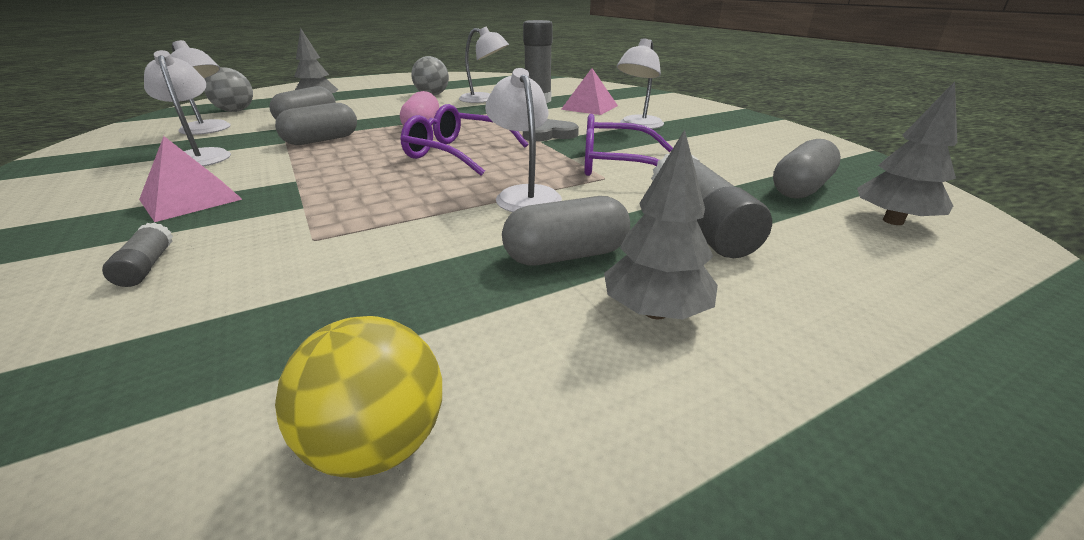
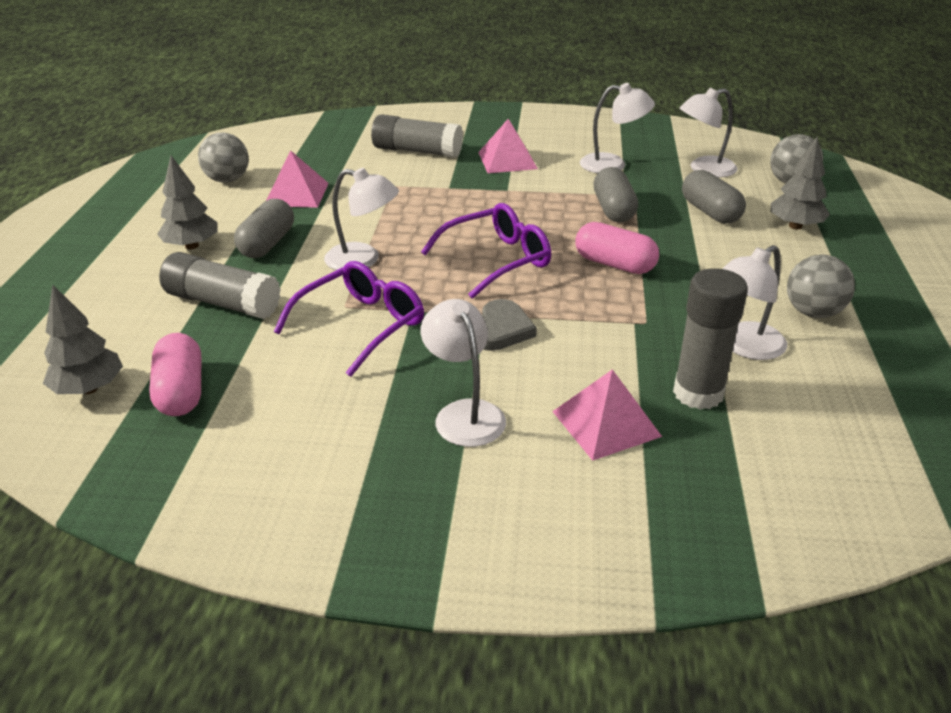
camera: 125 degrees right, 5 degrees up
(147, 266) = (417, 151): grey glue stick -> grey glue stick, size x2.09
(378, 443) = (227, 180): yellow ball -> grey ball
(394, 304) = (296, 194): none -> pink pyramid
(800, 188) = (181, 391): grey capsule -> pink capsule

